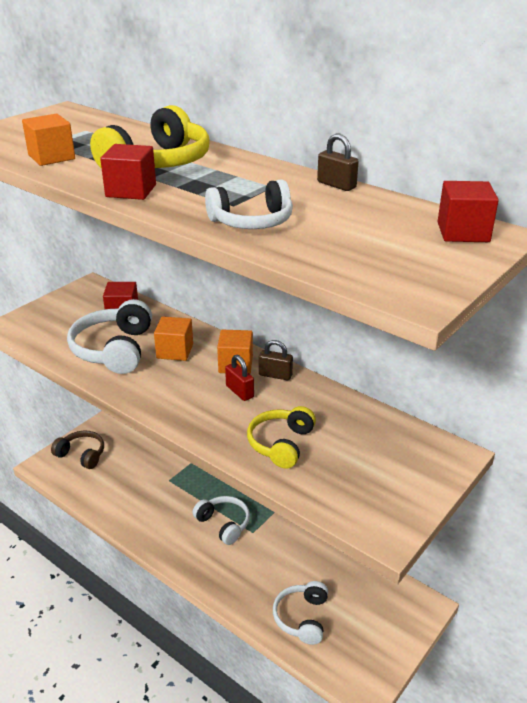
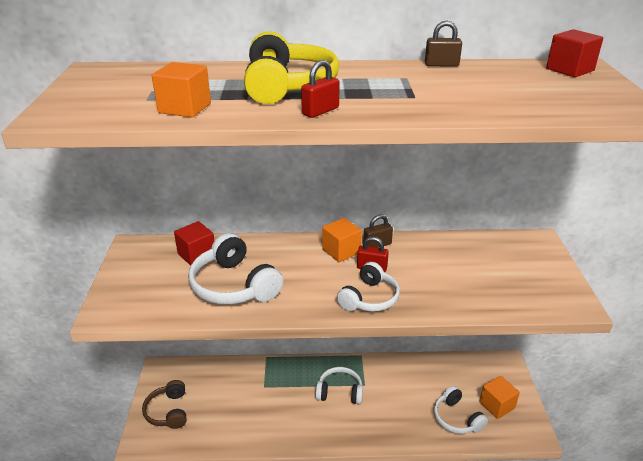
camera: 40 degrees left, 0 degrees up
(82, 455) = (168, 411): brown headphones -> brown headphones turned 90 degrees counterclockwise
(131, 191) = (320, 111): red cube -> red padlock
(175, 351) = (283, 263): orange cube -> orange cube (496, 405)
(252, 222) = (454, 103): white headphones -> white headphones (369, 298)
(281, 444) = (448, 287): yellow headphones -> none

